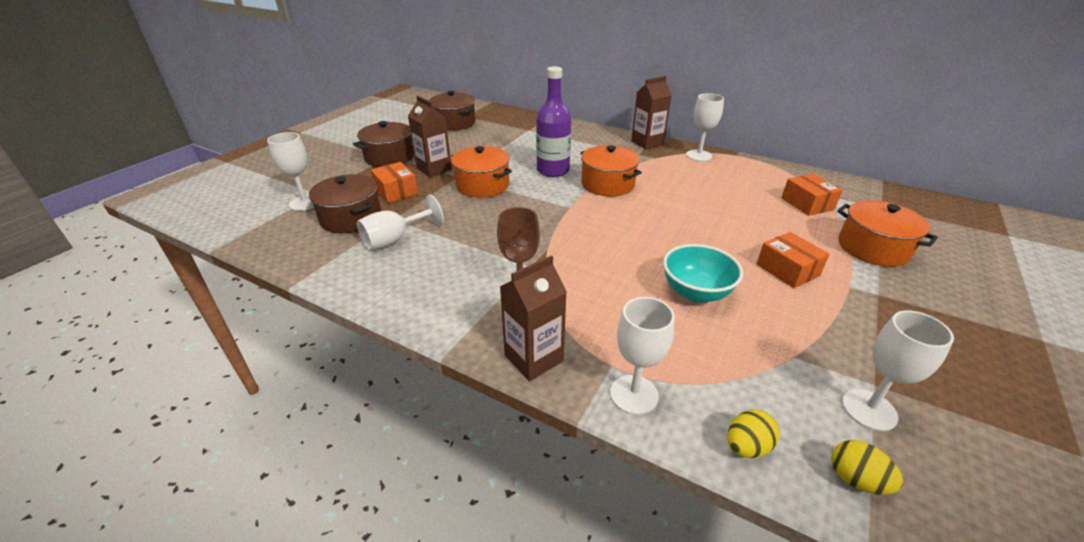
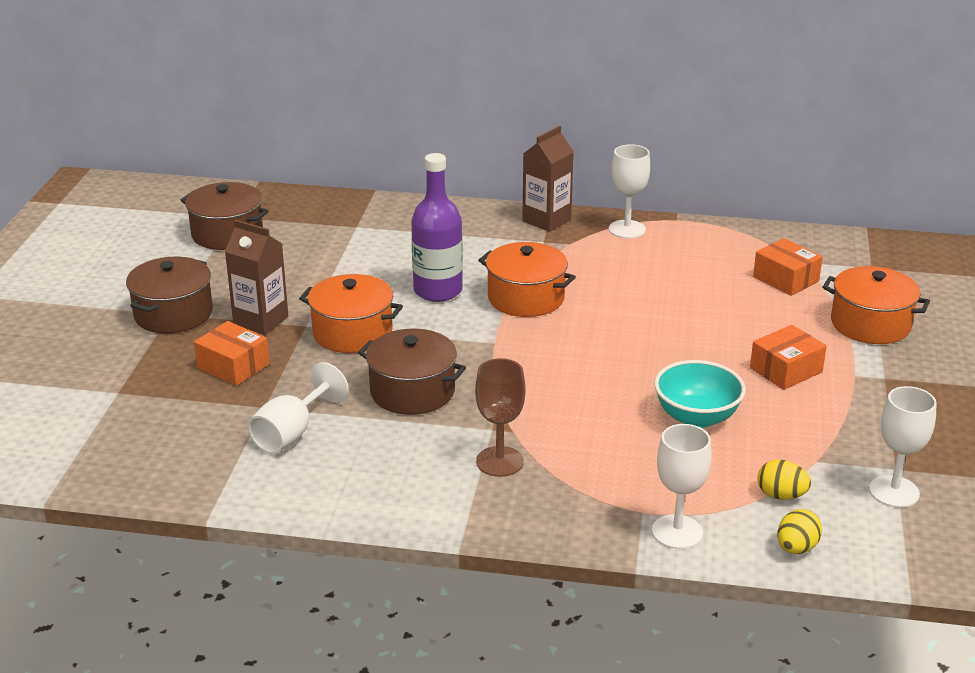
camera: 20 degrees left, 5 degrees down
(305, 203) = (111, 410): white goblet -> none
(351, 218) = (203, 418): brown pot -> brown pot (412, 391)
(534, 358) = (558, 524): brown carton -> none
(787, 270) = (786, 370): orange box -> orange box turned 75 degrees counterclockwise
(856, 479) = (892, 549): yellow egg -> yellow egg (781, 495)

